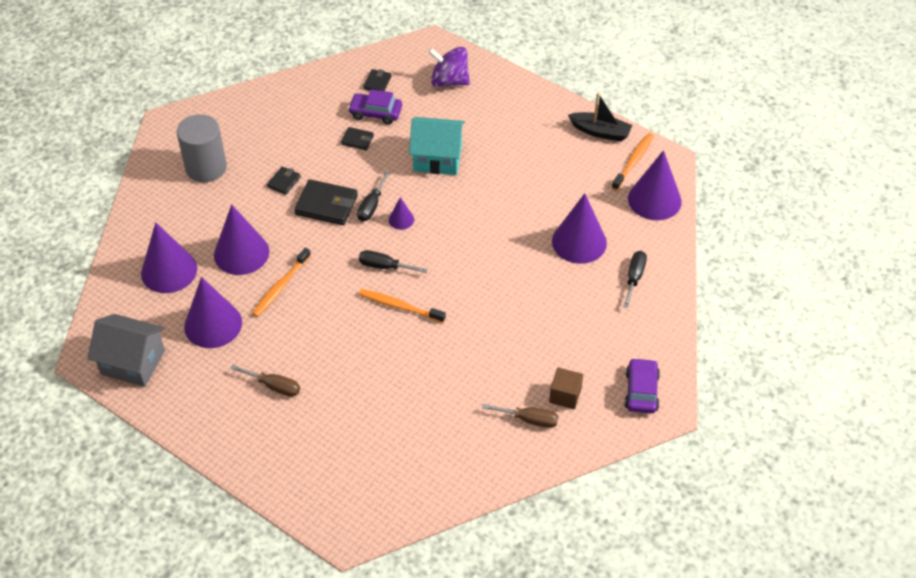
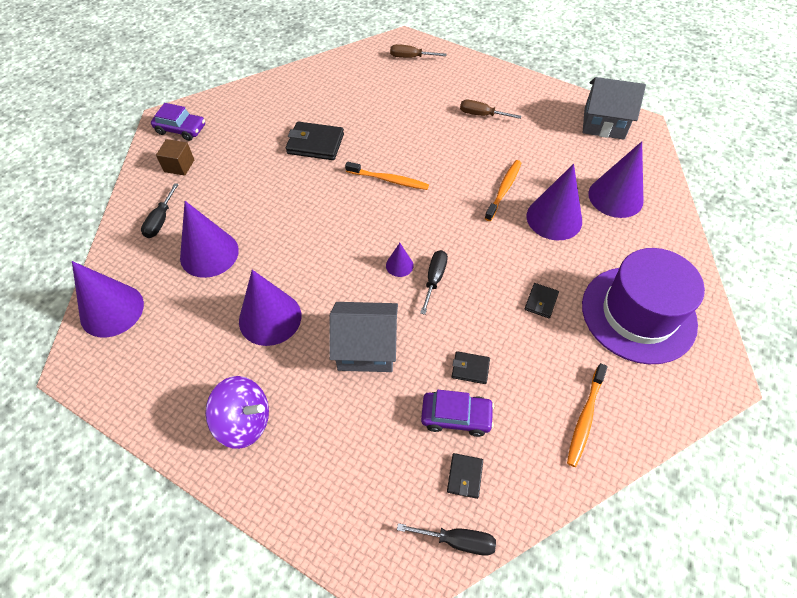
camera: 175 degrees right, 5 degrees up
(206, 168) = (638, 314): grey cylinder -> purple hat
(213, 324) = (551, 155): purple cone -> purple cone (270, 318)
(326, 205) = (484, 276): black wallet -> black wallet (315, 144)
(384, 266) = (409, 215): black screwdriver -> black screwdriver (457, 541)
(437, 158) = (366, 348): turquoise house -> grey house
(449, 81) = (359, 489): purple spinning top -> purple spinning top (244, 421)
(529, 420) = (275, 106): brown screwdriver -> brown screwdriver (410, 57)
(565, 395) = (245, 123): brown cube -> brown cube (179, 166)
(600, 132) = (152, 408): black boat -> none
(633, 161) = (121, 362): orange toothbrush -> orange toothbrush (585, 417)
(641, 391) = (181, 129): purple car -> purple car turned 75 degrees counterclockwise

